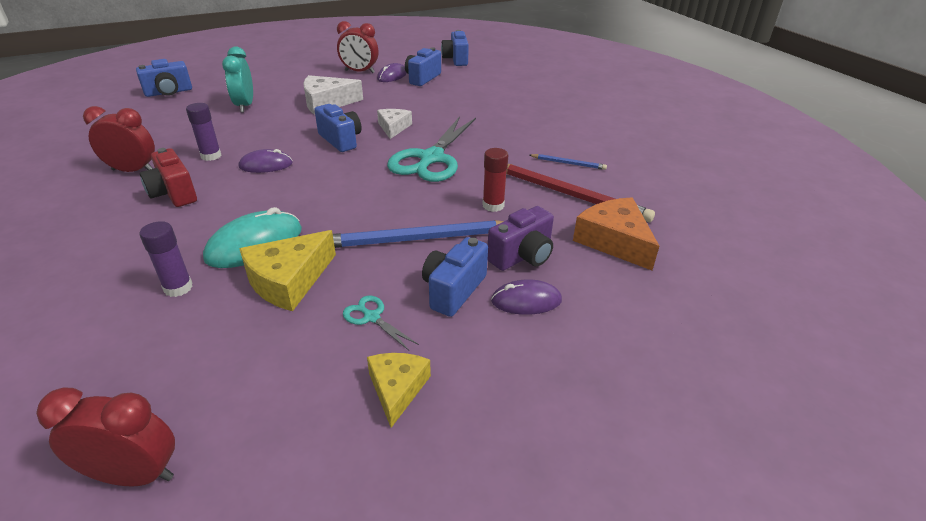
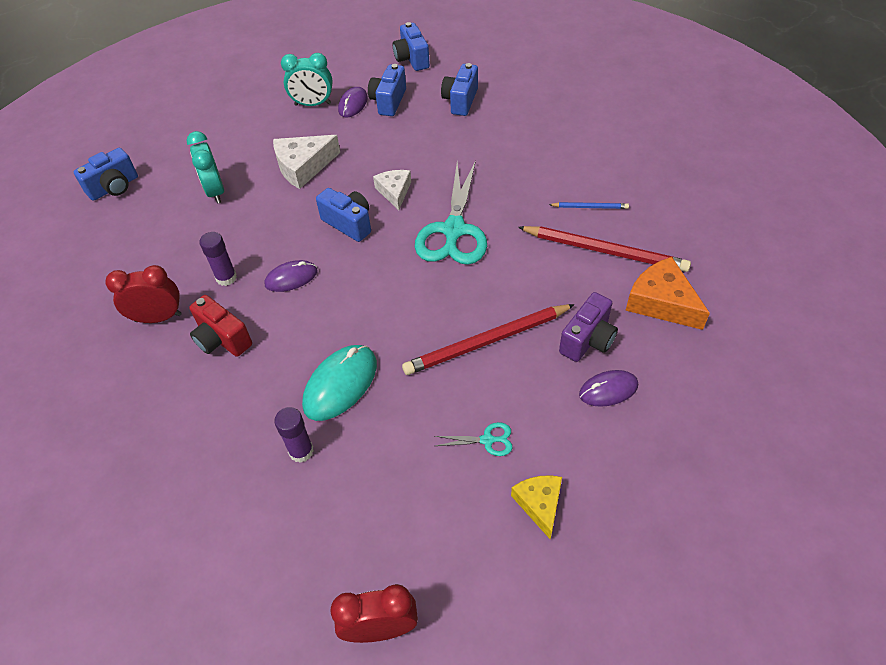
camera: 10 degrees left, 15 degrees up
(288, 280) = (395, 418): yellow cheese -> none
(359, 72) = (312, 104): red clock -> turquoise clock
(372, 317) = (487, 440): turquoise scissors -> turquoise scissors turned 150 degrees clockwise
(418, 239) = (487, 342): blue pencil -> red pencil
(453, 290) = (543, 393): blue camera -> blue camera (460, 101)
(493, 205) = (539, 282): red glue stick -> none

